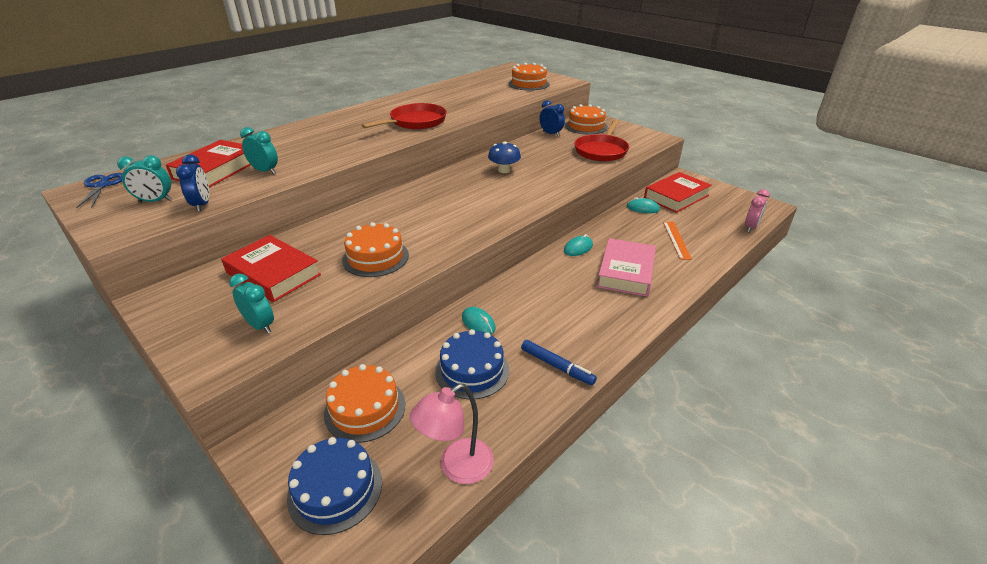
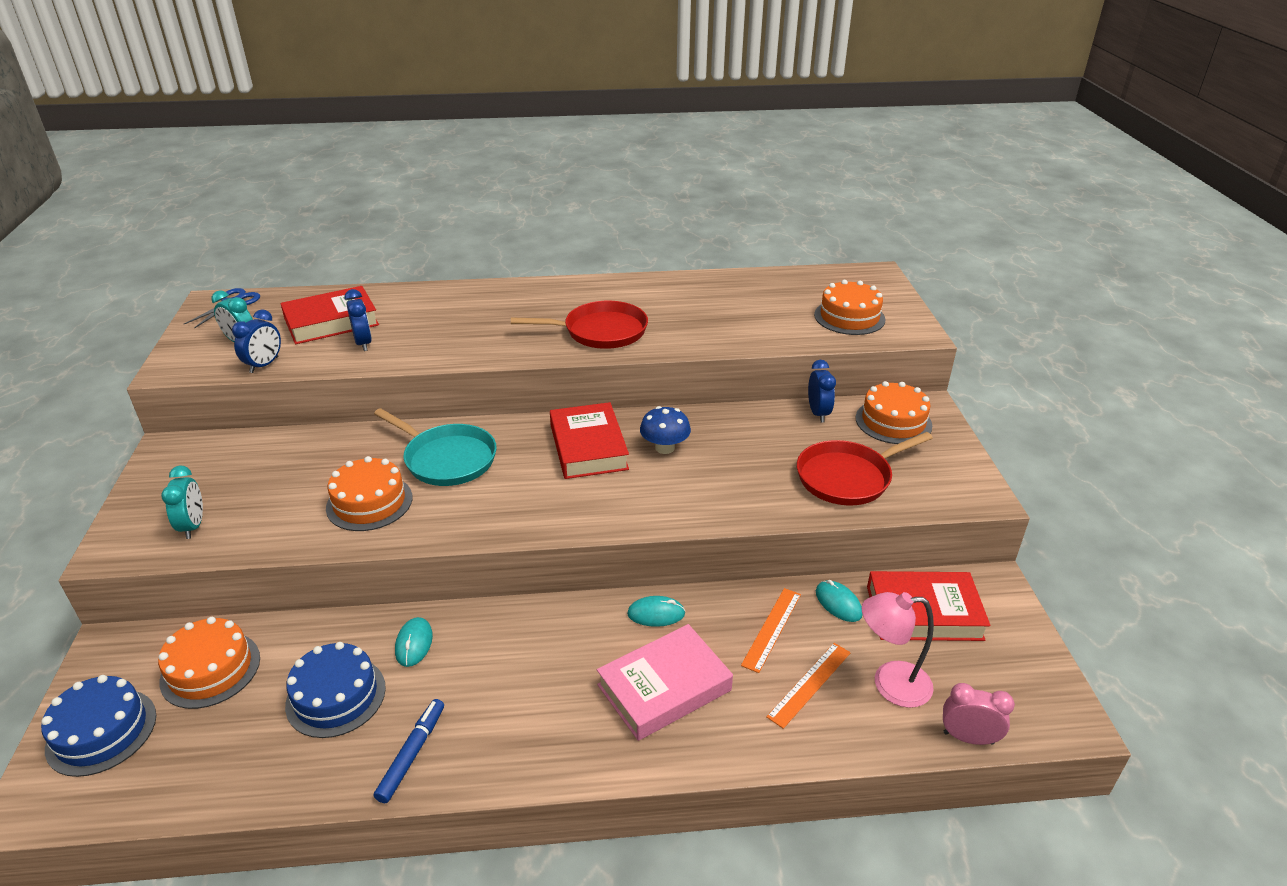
camera: 40 degrees right, 0 degrees up
(265, 171) = (363, 343): turquoise clock -> blue clock
(273, 274) = (271, 471): red book -> red book (588, 447)
(390, 220) = (447, 459): none -> turquoise pan
(457, 467) = (194, 789): pink lamp -> pink lamp (890, 684)
(557, 366) = (412, 754): blue marker -> blue marker turned 150 degrees counterclockwise
(633, 229) = (772, 629): none -> orange ruler
(751, 227) = (968, 737): pink clock -> pink clock turned 150 degrees counterclockwise

